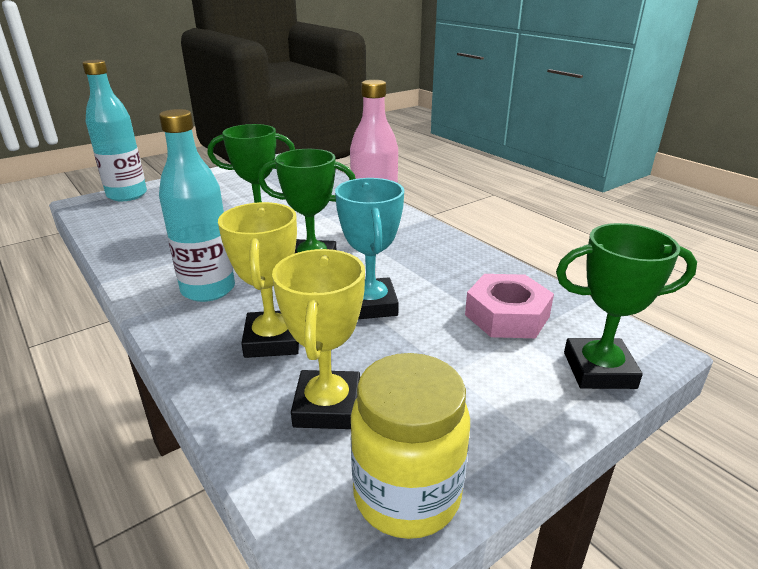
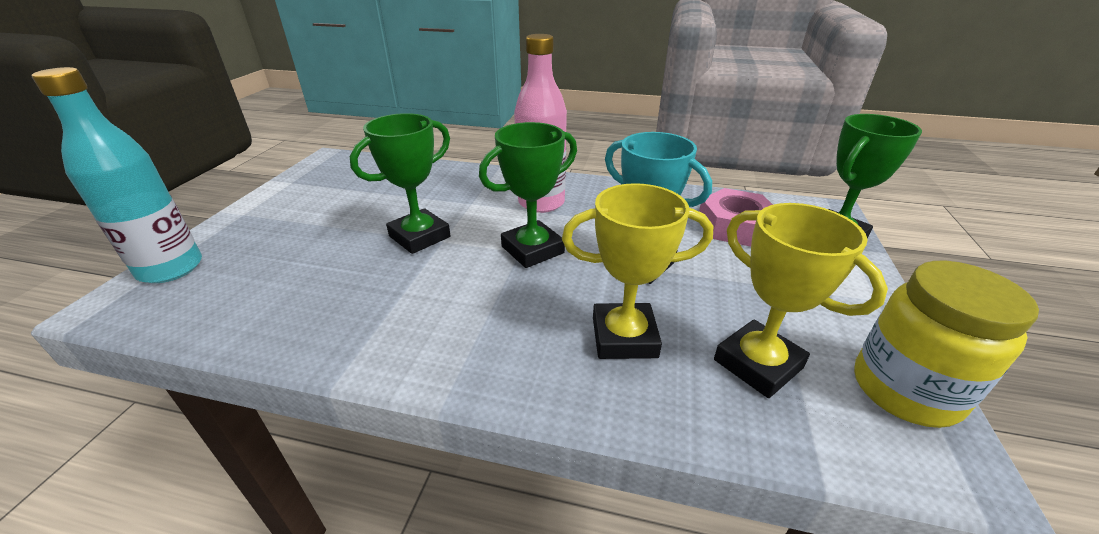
camera: 40 degrees left, 5 degrees up
(208, 290) = (480, 325): turquoise bottle -> none
(272, 340) = (624, 337): yellow trophy -> yellow trophy turned 45 degrees counterclockwise

